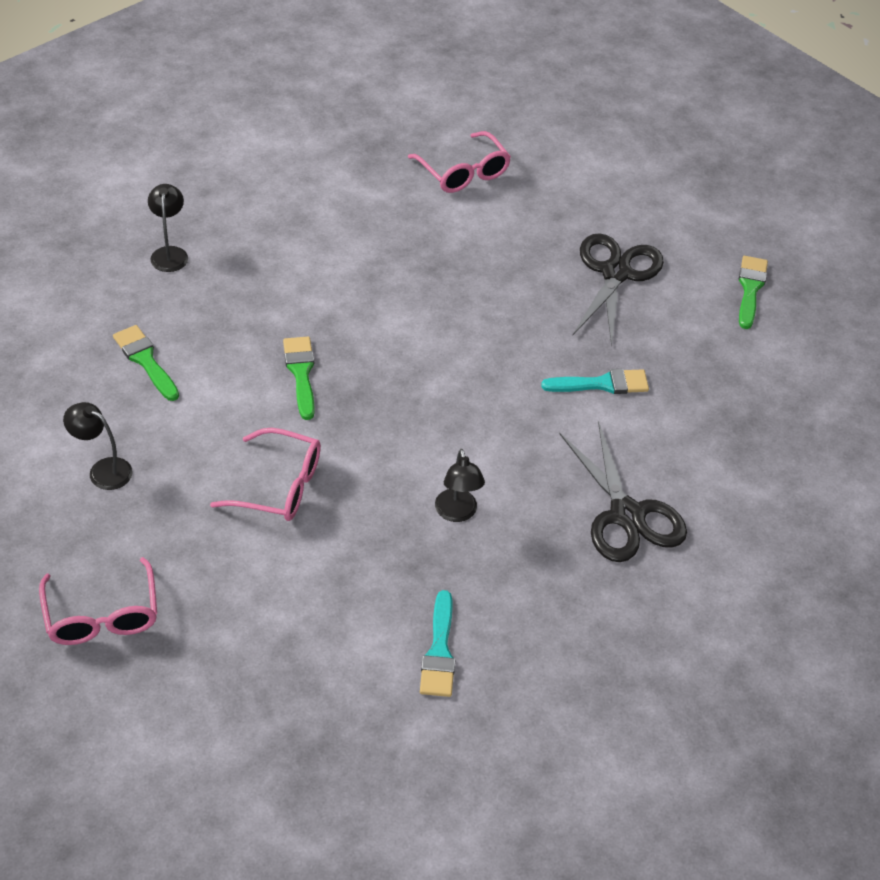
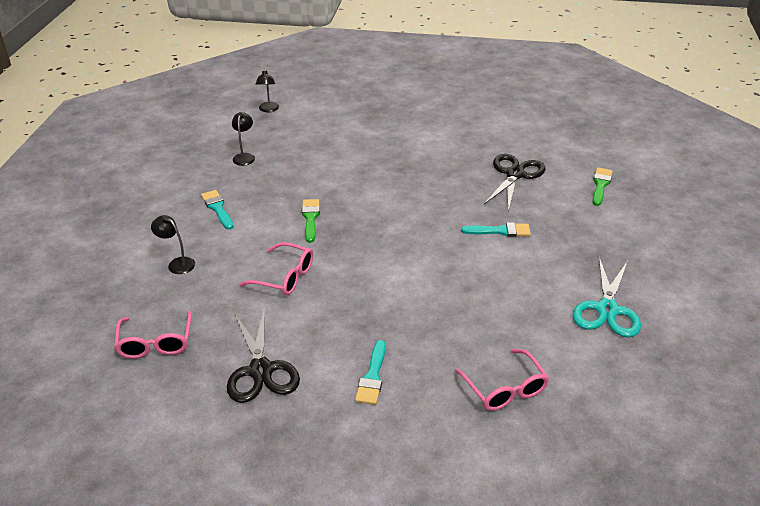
camera: 10 degrees right, 10 degrees down
(145, 360) = (217, 208): green brush -> turquoise brush
(457, 513) = (396, 297): black lamp -> black lamp (268, 109)
(463, 173) = (427, 123): pink glasses -> pink glasses (505, 389)
(626, 515) = (509, 303): black scissors -> black scissors (260, 370)
(768, 518) = (607, 310): none -> turquoise scissors

